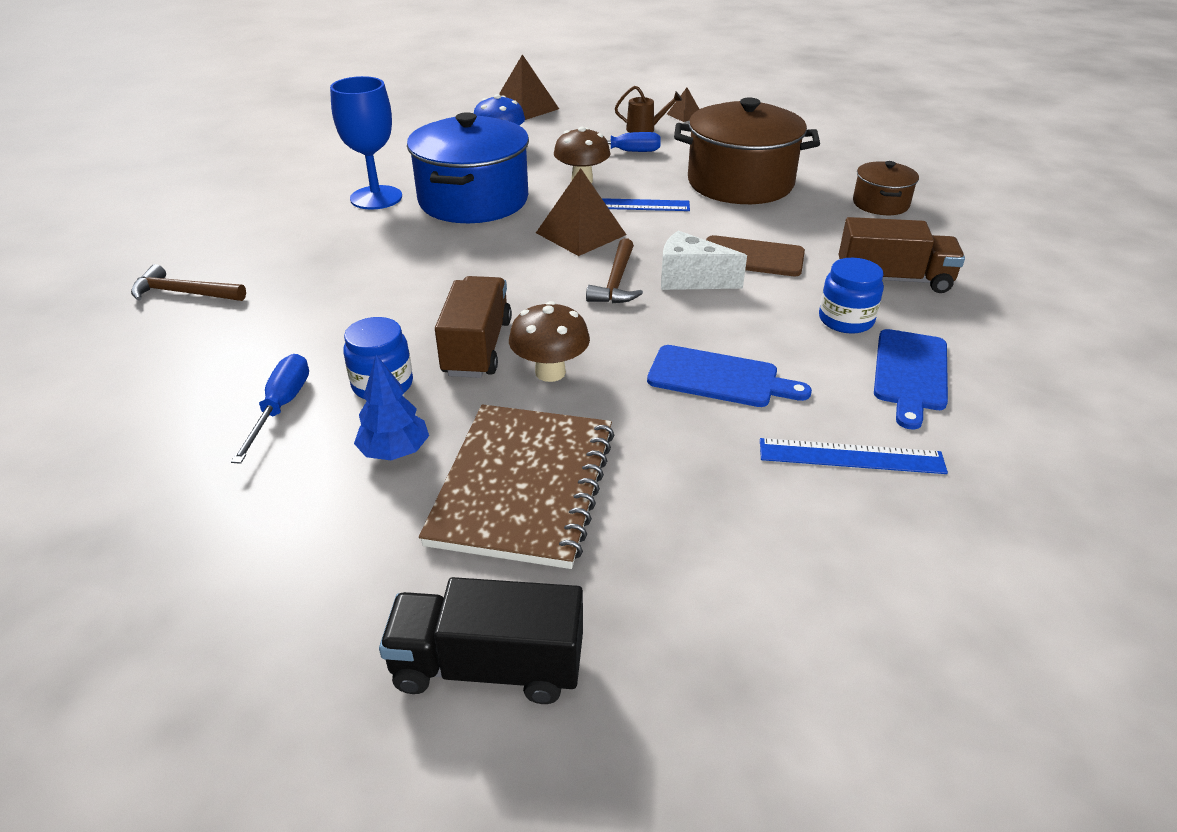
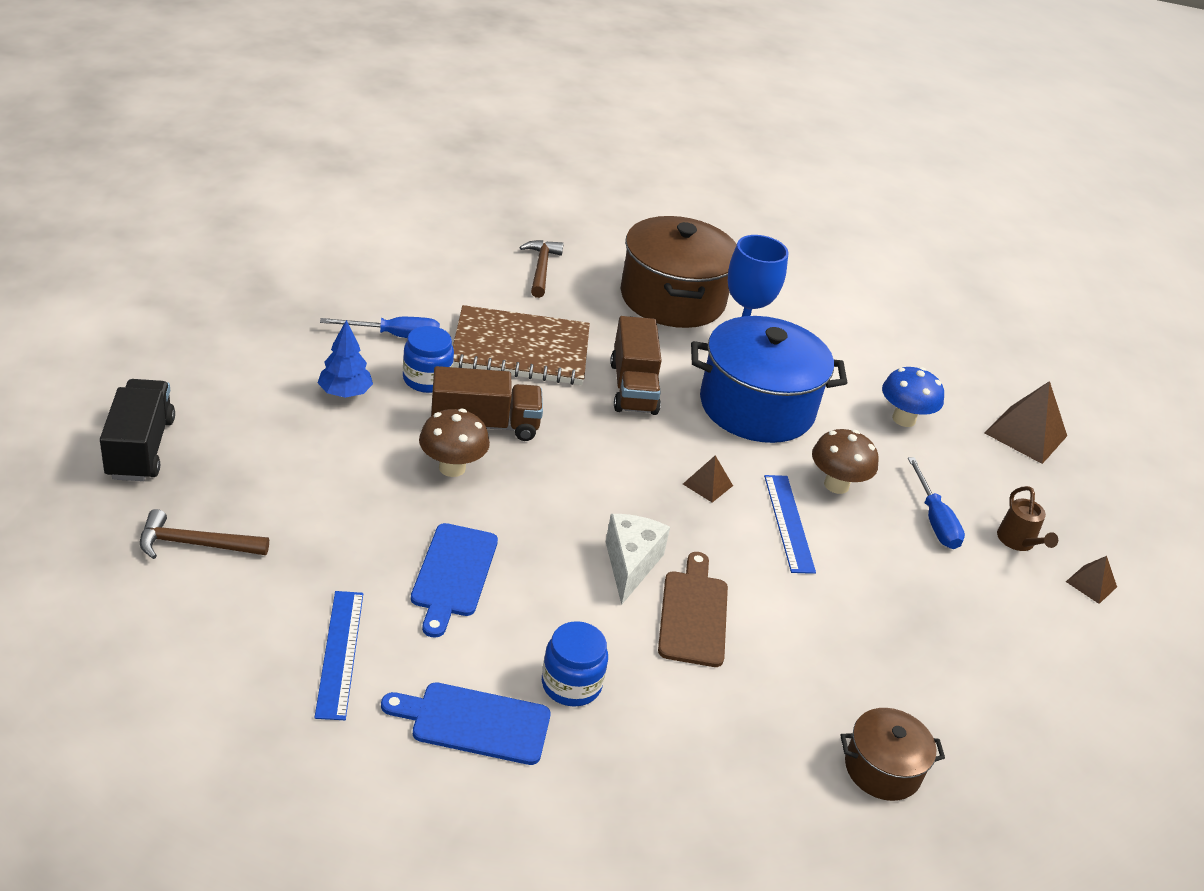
camera: 75 degrees right, 0 degrees up
(523, 486) = (305, 457): brown notebook -> brown notebook (520, 349)
(581, 233) = (707, 484): brown pyramid -> brown pyramid, size x0.53
(616, 282) = (613, 510): brown hammer -> brown hammer (195, 544)
(740, 183) = (888, 625): brown pot -> brown pot (672, 299)
(893, 279) = (671, 744): brown truck -> brown truck (633, 388)

